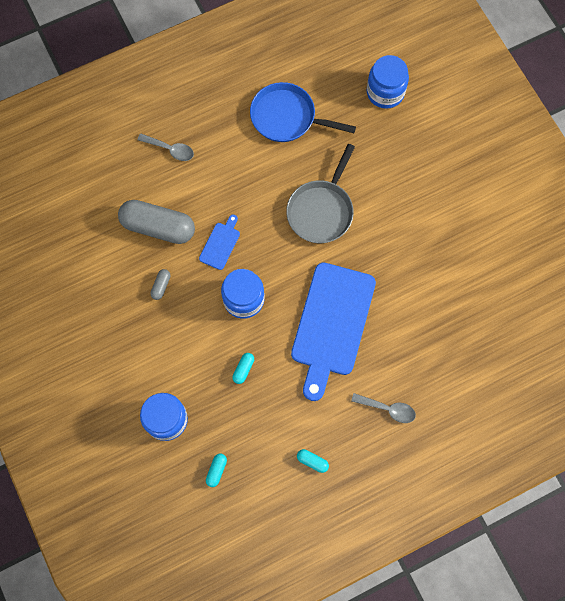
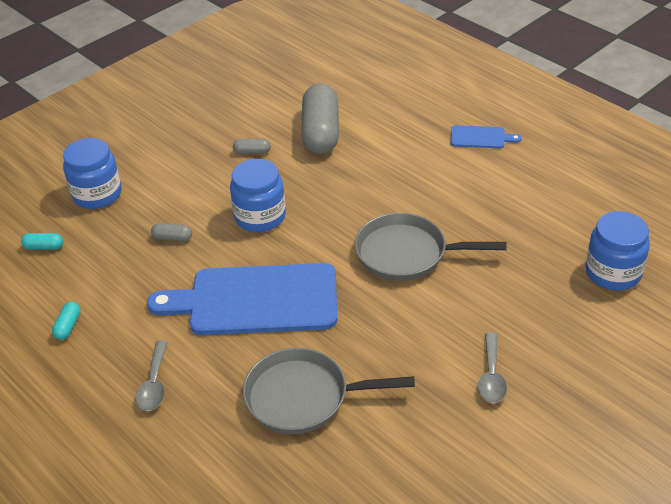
camera: 75 degrees right, 30 degrees down
(170, 149) = (418, 117): grey spoon -> grey spoon (491, 376)
(220, 244) = (322, 182): blue cutting board -> blue cutting board (480, 137)
(243, 369) = (172, 238): turquoise capsule -> grey capsule
(287, 117) = (516, 194): blue pan -> none
(429, 316) = (303, 397): none -> grey pan

